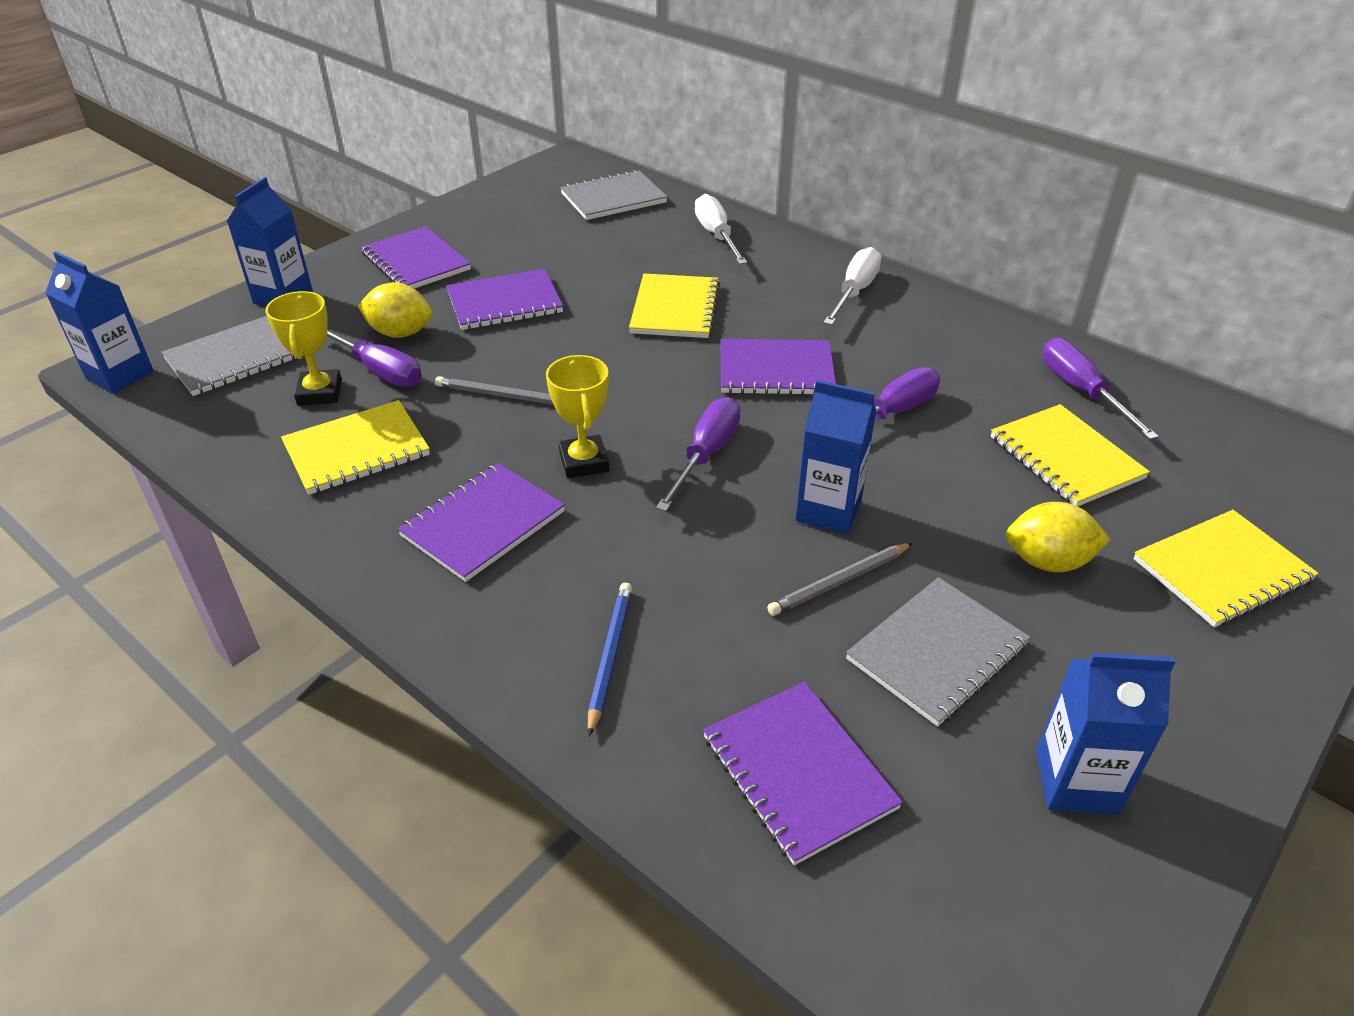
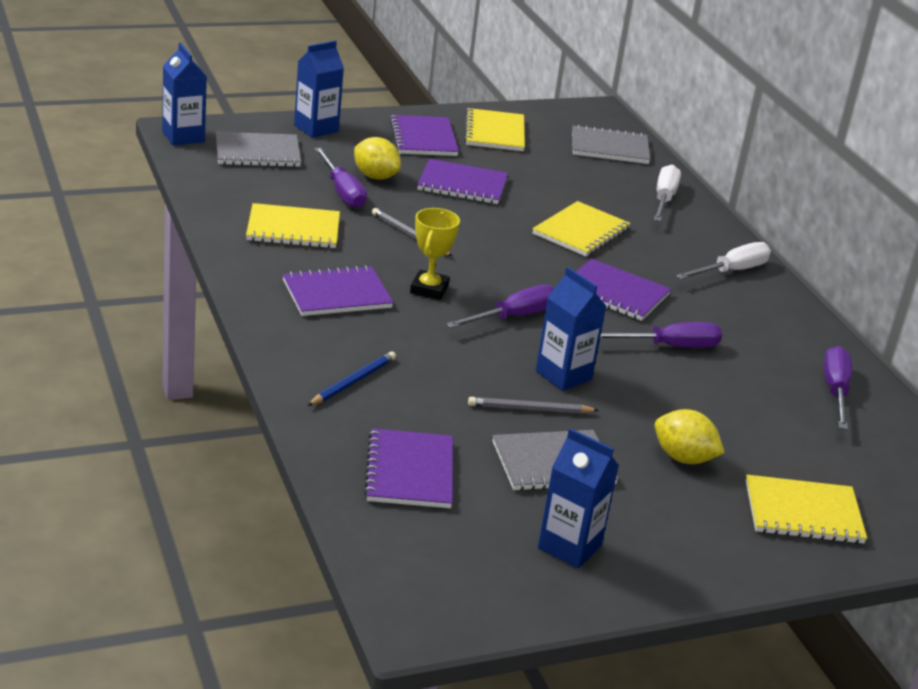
camera: 25 degrees right, 10 degrees down
(319, 393) = (295, 190): yellow trophy -> none
(1065, 458) = (770, 418): yellow notebook -> yellow notebook (494, 132)

